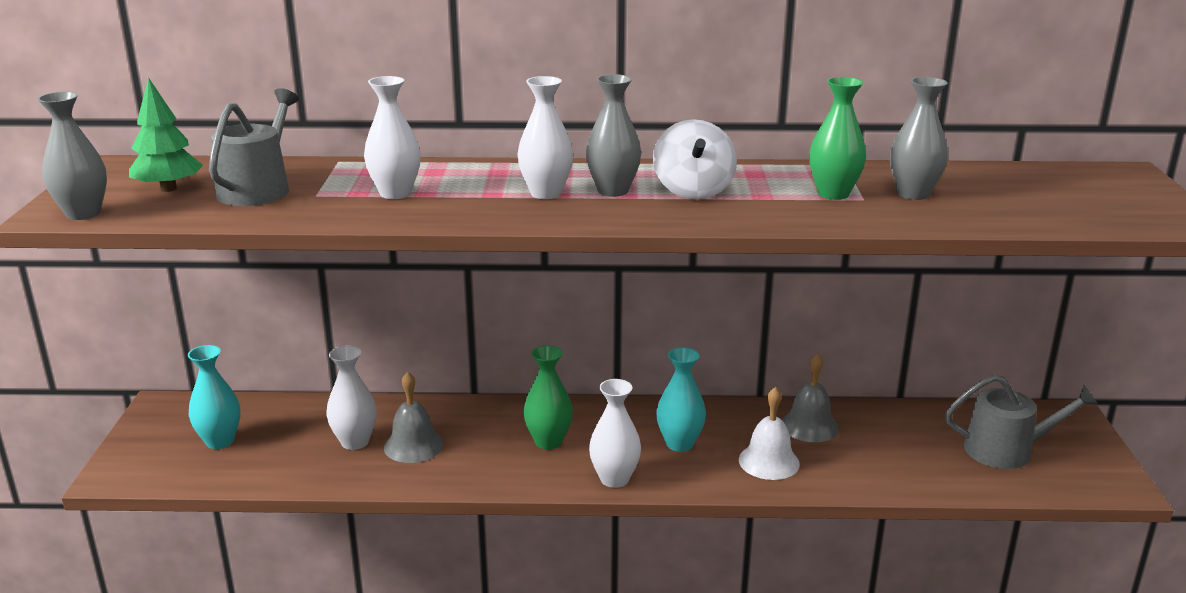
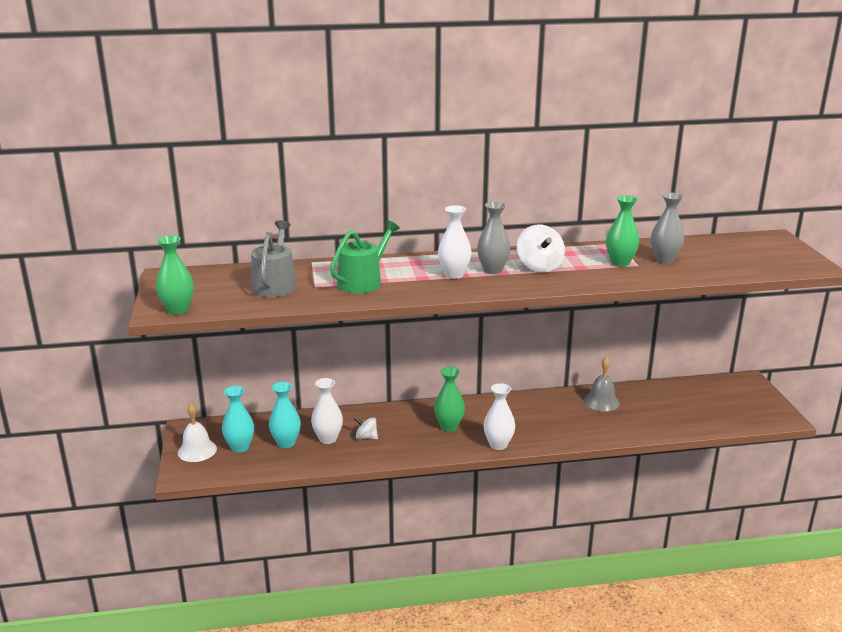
camera: 10 degrees left, 0 degrees up
(83, 214) = (178, 310): grey vase -> green vase
(168, 189) = (218, 289): green tree -> none
(395, 193) = (363, 281): white vase -> green watering can
(413, 445) = (366, 437): grey bell -> white spinning top
(679, 443) = (529, 420): turquoise vase -> turquoise vase (286, 443)
(769, 461) = (585, 425): white bell -> white bell (197, 450)
(1007, 450) = (718, 405): grey watering can -> none

